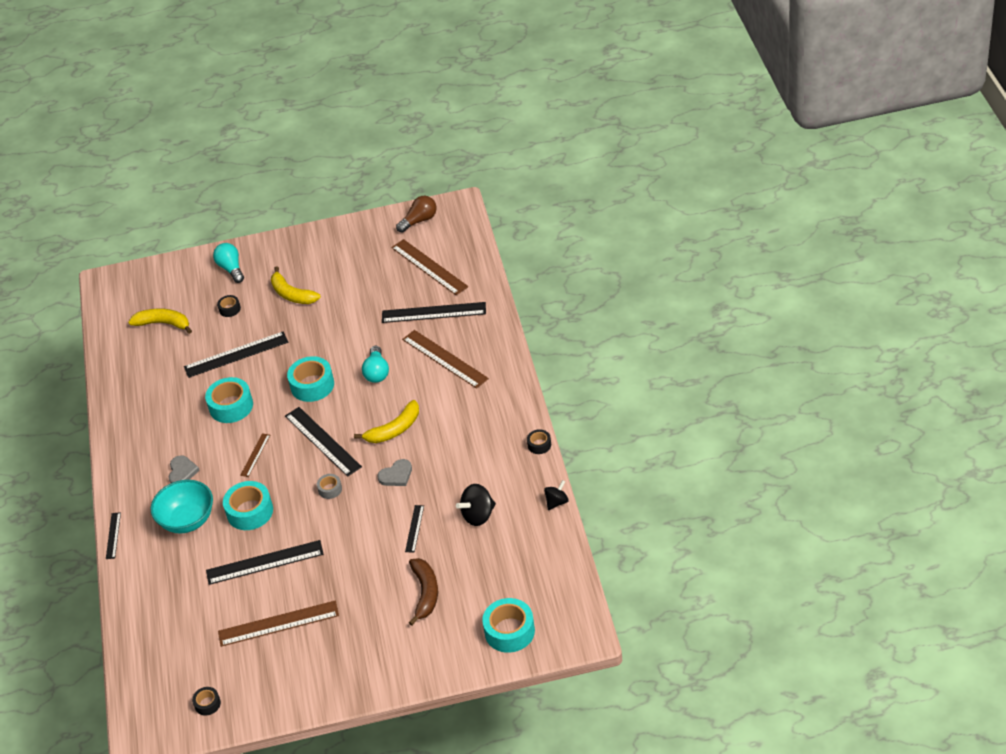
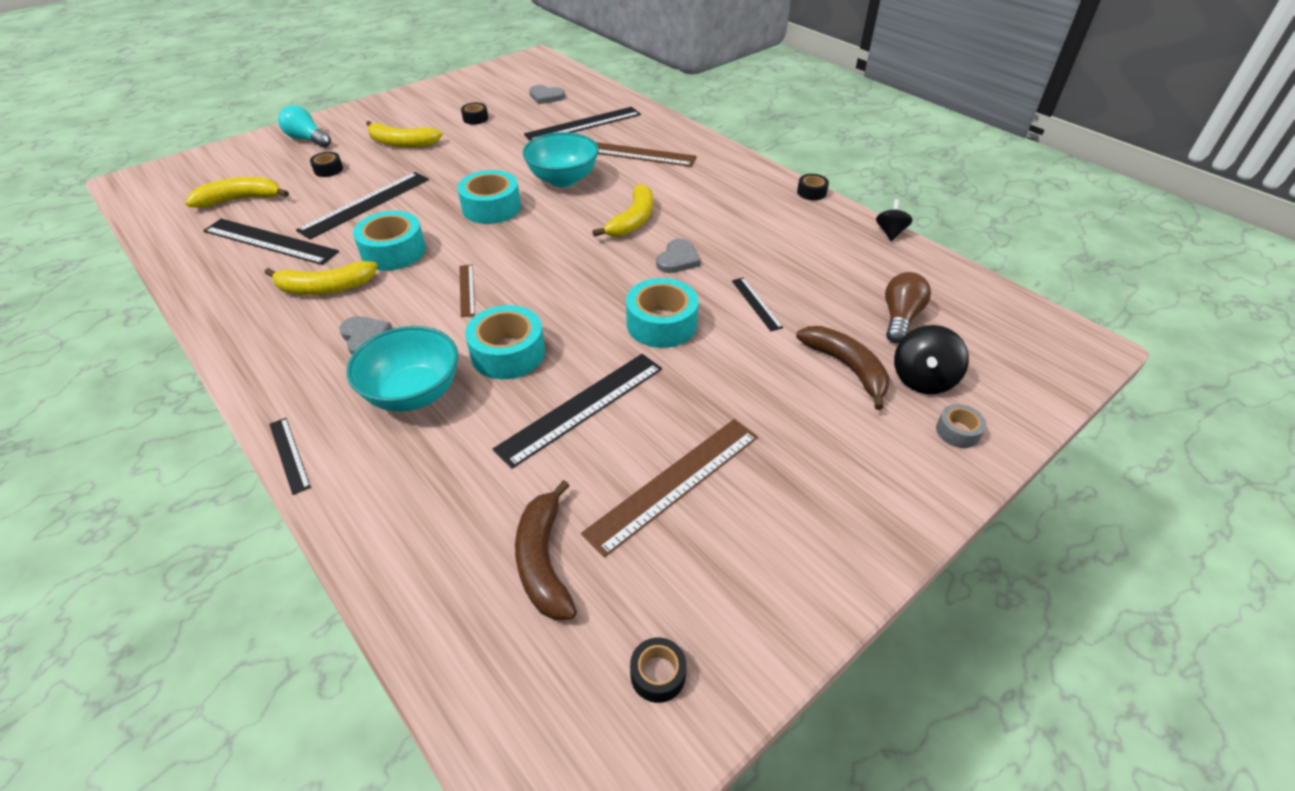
camera: 35 degrees left, 0 degrees up
(178, 424) = (325, 288): none -> yellow banana
(194, 637) = (543, 560): none -> brown banana
(323, 441) = (551, 253): black ruler -> black ruler (270, 241)
(330, 489) = (604, 296): grey tape -> grey tape (957, 431)
(359, 279) = (475, 118): none -> black tape
(377, 372) = (563, 179): turquoise light bulb -> turquoise bowl
(419, 221) = (504, 71): brown light bulb -> brown light bulb (900, 318)
(429, 267) = (546, 97): brown ruler -> grey heart
(478, 515) = (818, 268): black spinning top -> black spinning top (922, 379)
(509, 631) = (1000, 373): turquoise tape -> turquoise tape (661, 324)

